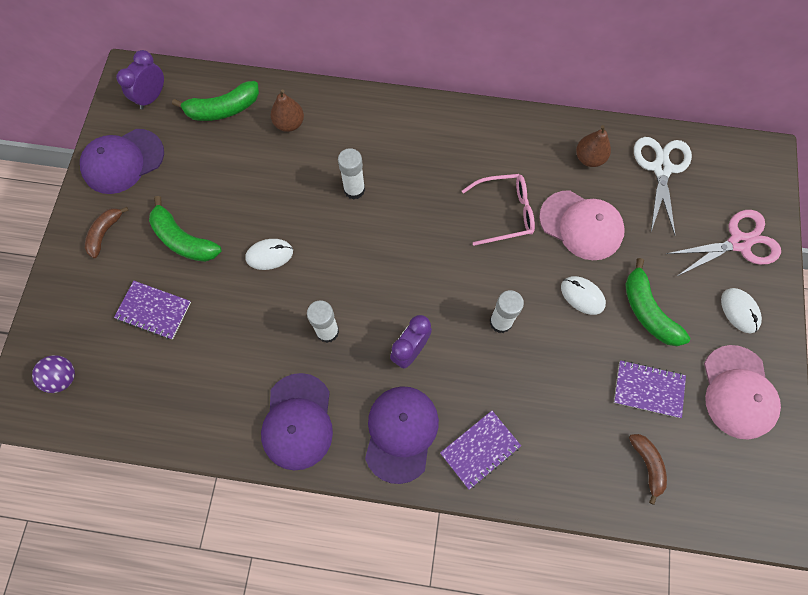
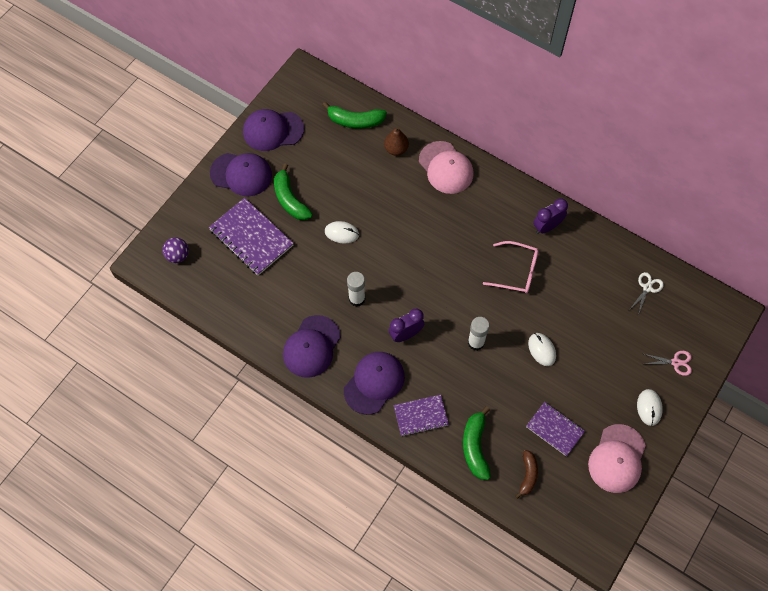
camera: 25 degrees right, 5 degrees down
(105, 233) = (241, 174): brown banana -> purple cap
(152, 97) = (310, 93): purple clock -> purple clock (547, 227)
(153, 310) = (251, 238): purple notebook -> purple notebook, size x1.62
(354, 189) = (419, 213): white glue stick -> none
(581, 225) = (566, 303): pink cap -> pink cap (446, 168)
(589, 158) = (597, 259): brown pear -> none
(647, 311) = (582, 379): green banana -> green banana (475, 447)
(661, 168) = (647, 288): white scissors -> white scissors, size x0.56
(739, 242) = (676, 362): pink scissors -> pink scissors, size x0.56

